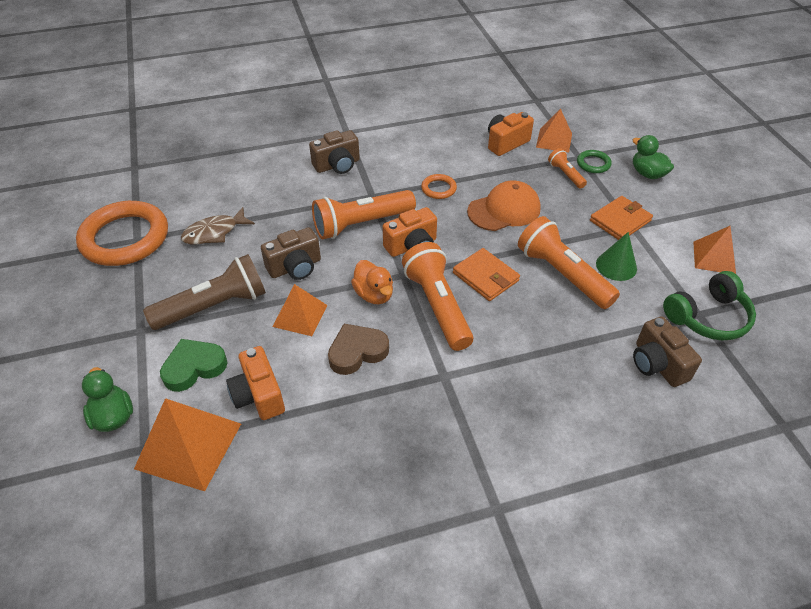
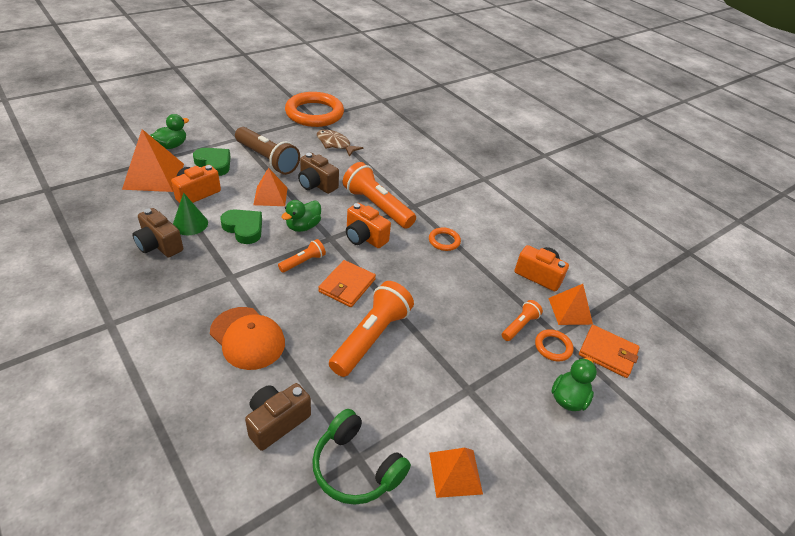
camera: 65 degrees right, 5 degrees down
(337, 165) = (439, 182): brown camera -> brown camera (159, 245)
(357, 352) = (244, 228): brown heart -> green heart
(374, 294) = (303, 226): orange duck -> green duck
(437, 305) = (303, 262): orange flashlight -> orange flashlight, size x0.51
(504, 210) = (439, 286): orange cap -> orange cap (247, 338)
(593, 164) = (553, 347): green ring -> orange ring
(616, 266) = (401, 379): green cone -> green cone (190, 224)
(620, 221) = (472, 377): orange wallet -> orange wallet (607, 353)

